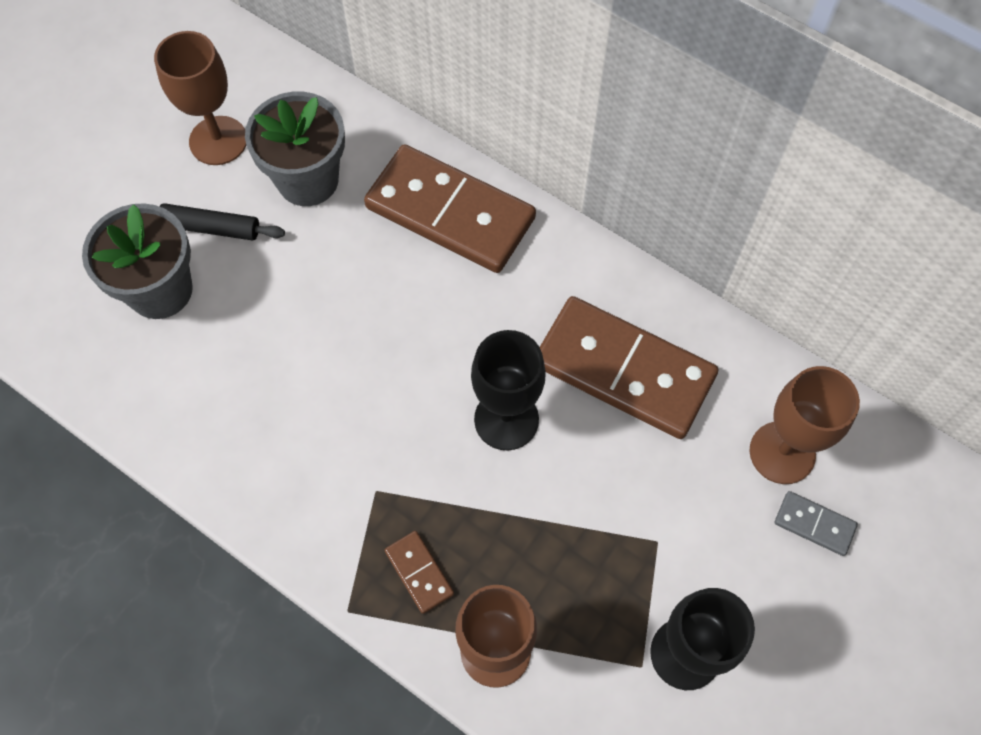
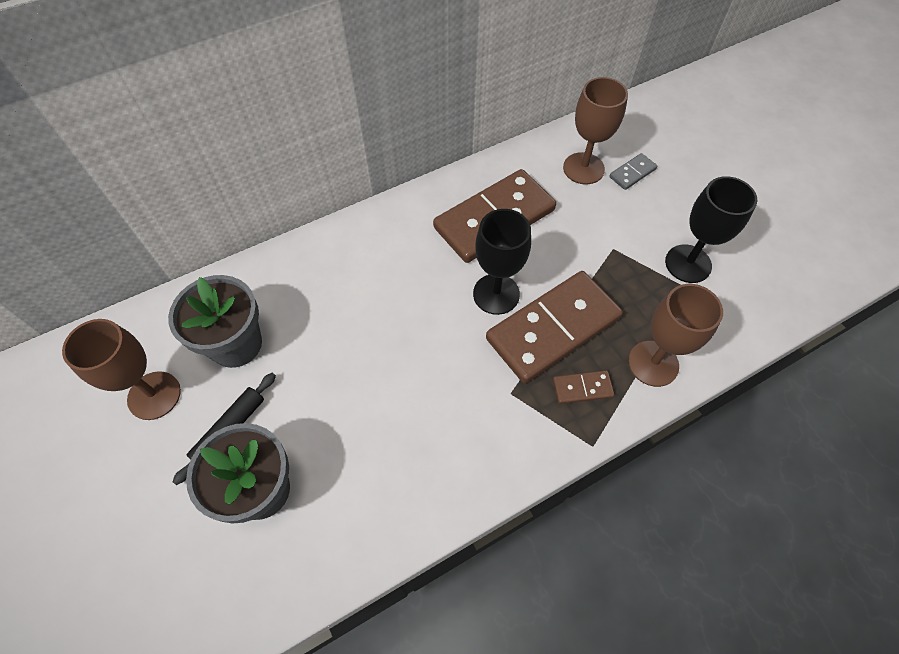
camera: 65 degrees left, 5 degrees down
(450, 213) = (325, 266): brown domino -> brown domino (553, 329)

